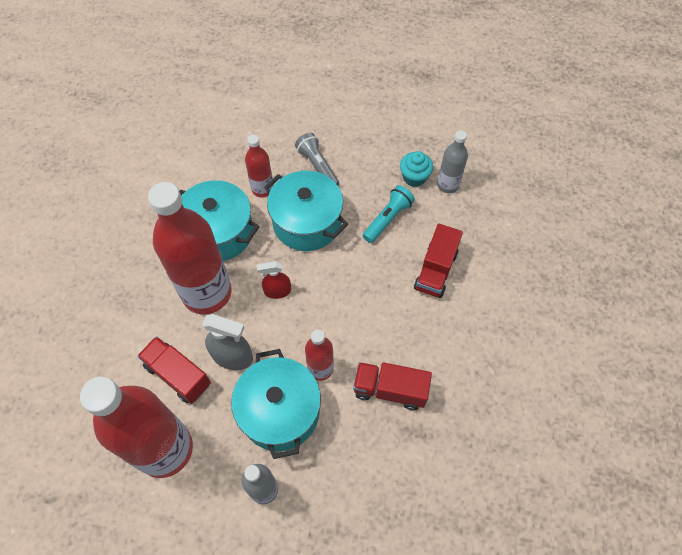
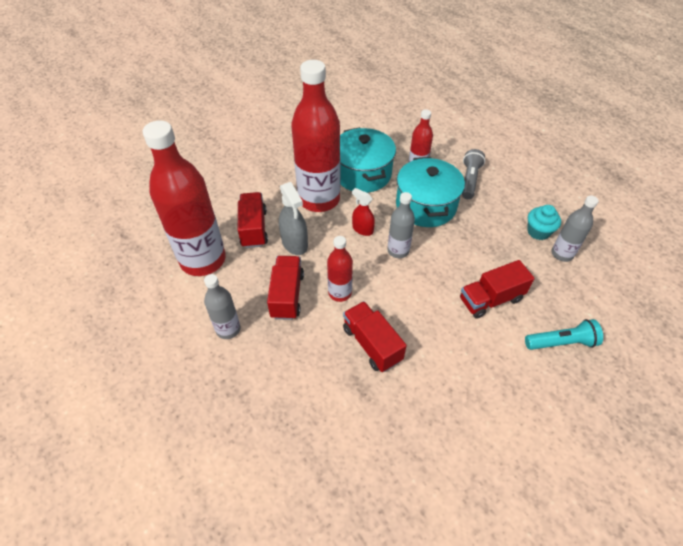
camera: 45 degrees right, 10 degrees down
(280, 411) = (287, 295): turquoise pot -> red truck
(327, 287) = (398, 251): none -> grey bottle
(388, 219) = (488, 242): turquoise flashlight -> turquoise flashlight (561, 342)

